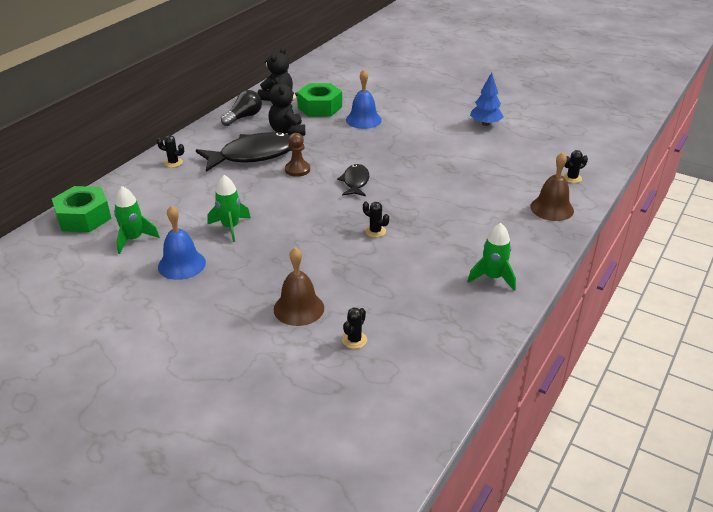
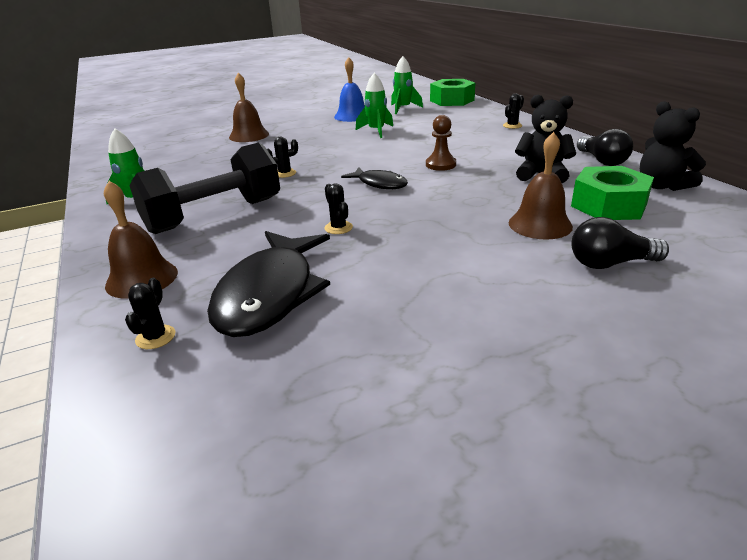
camera: 125 degrees right, 5 degrees down
(253, 155) = (495, 152): black fish -> black fish (270, 294)
(354, 340) = (191, 143): black cactus -> black cactus (338, 228)
(363, 120) = (540, 224): blue bell -> brown bell
(387, 100) = (610, 263): none -> black light bulb
(469, 225) = (214, 215): none -> black dumbbell
(485, 124) = (427, 332): blue tree -> none

